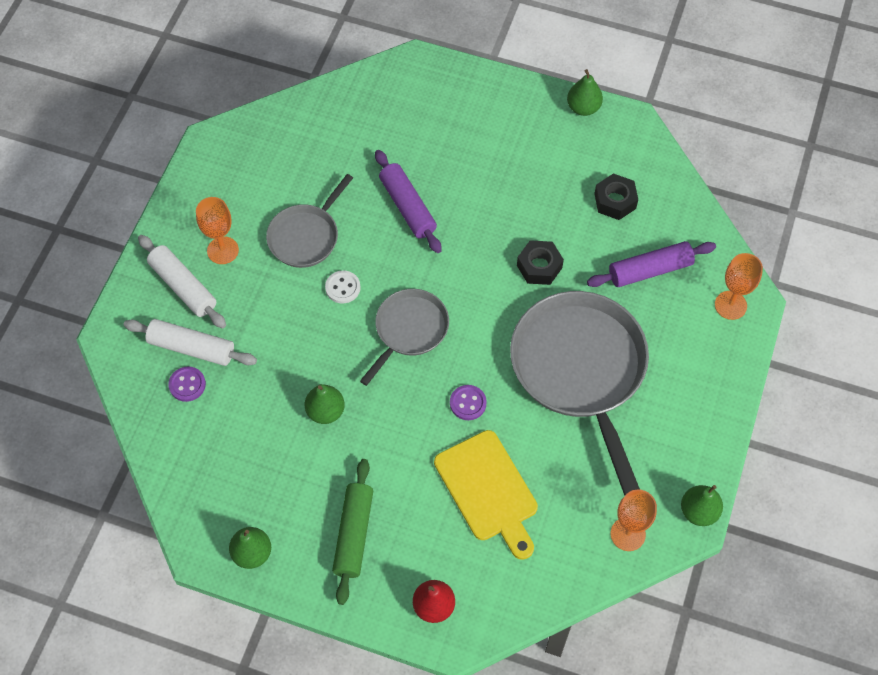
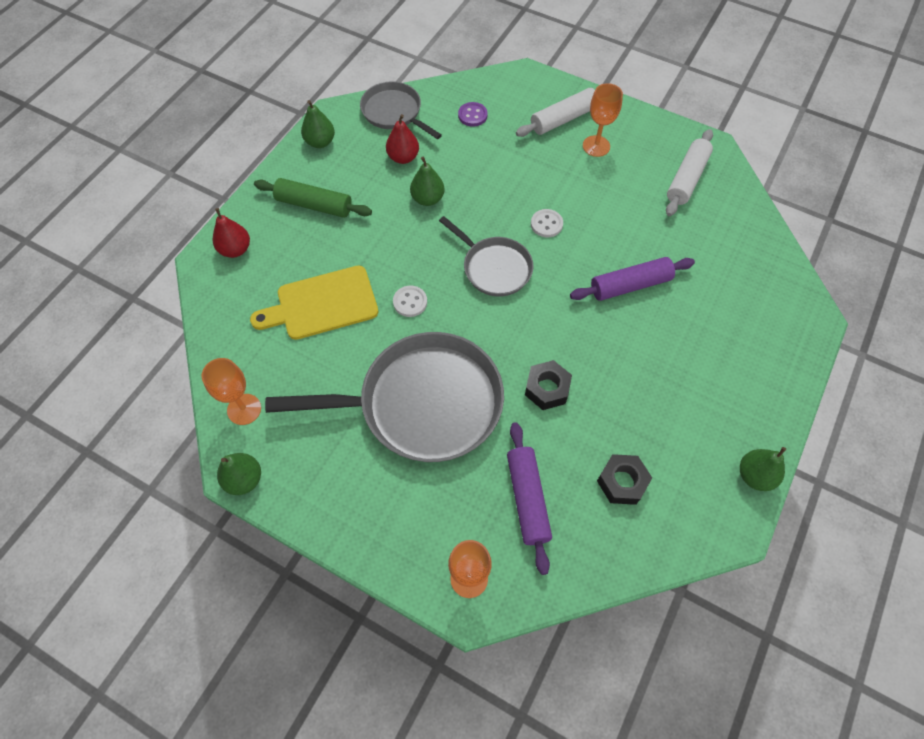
camera: 100 degrees right, 0 degrees up
(192, 347) = (505, 120): white rolling pin -> white rolling pin (687, 179)
(266, 450) = (403, 157): none -> red pear
(306, 236) = (604, 203): grey pan -> grey pan (394, 112)
(468, 403) = (410, 302): purple button -> white button

